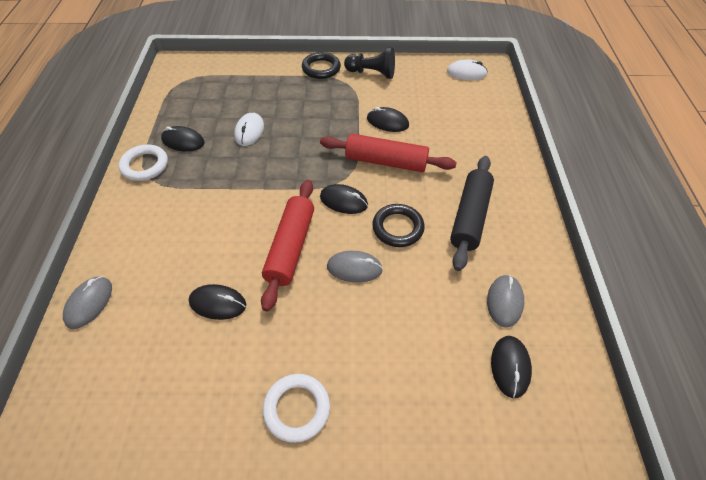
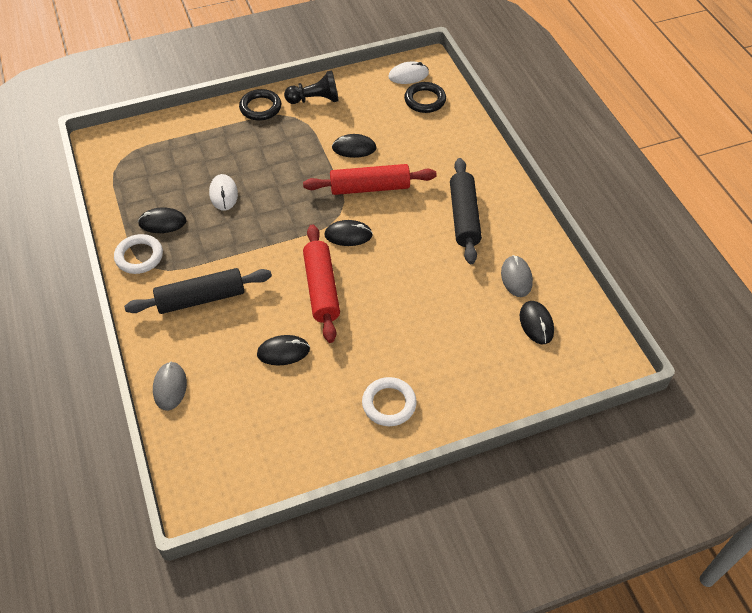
camera: 20 degrees left, 0 degrees up
(173, 221) = (201, 298): none -> black rolling pin
(354, 268) = (385, 289): grey mouse -> none
(398, 228) = (406, 244): black ring -> black ring (425, 100)

